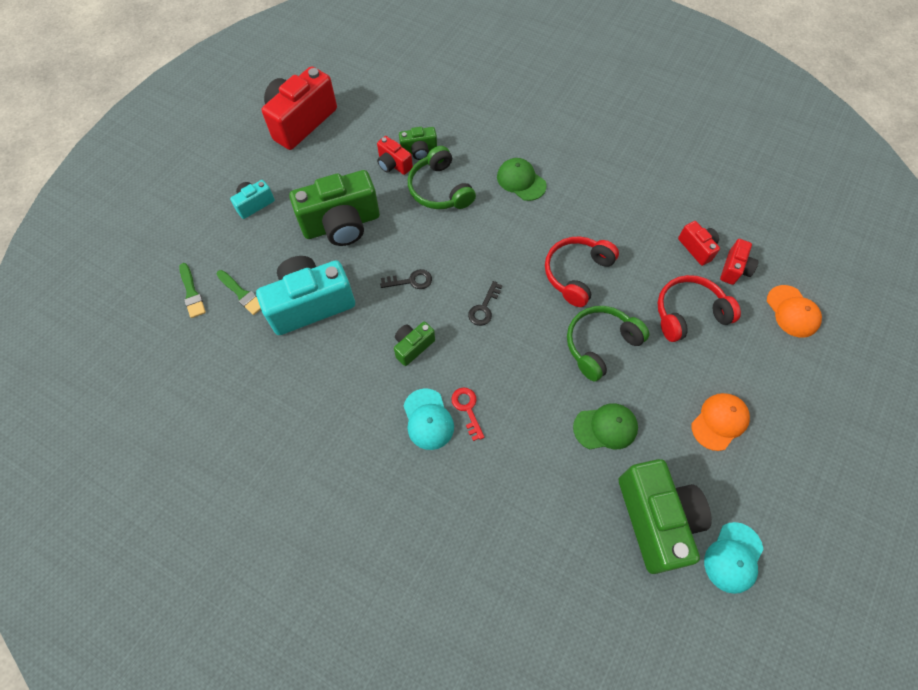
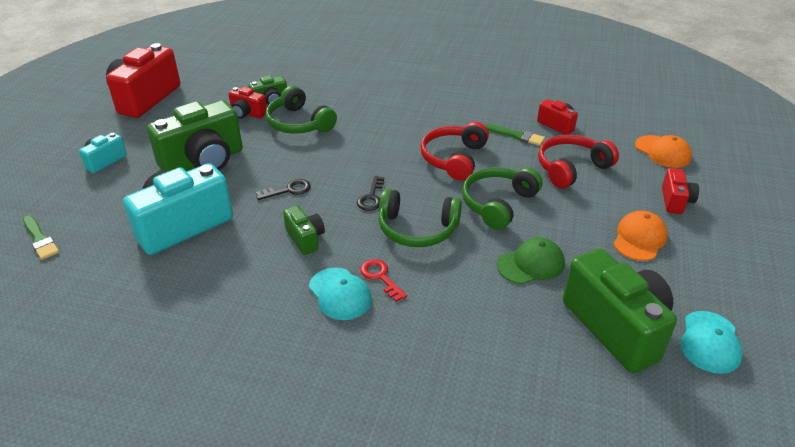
camera: 15 degrees left, 25 degrees down
(241, 294) = (100, 230): green brush -> green brush (516, 136)
(413, 346) = (305, 239): green camera -> green camera turned 120 degrees clockwise
(515, 359) = (417, 229): none -> green headphones
(521, 181) = (376, 107): green cap -> none
(734, 269) = (597, 133): red camera -> red camera (675, 201)

